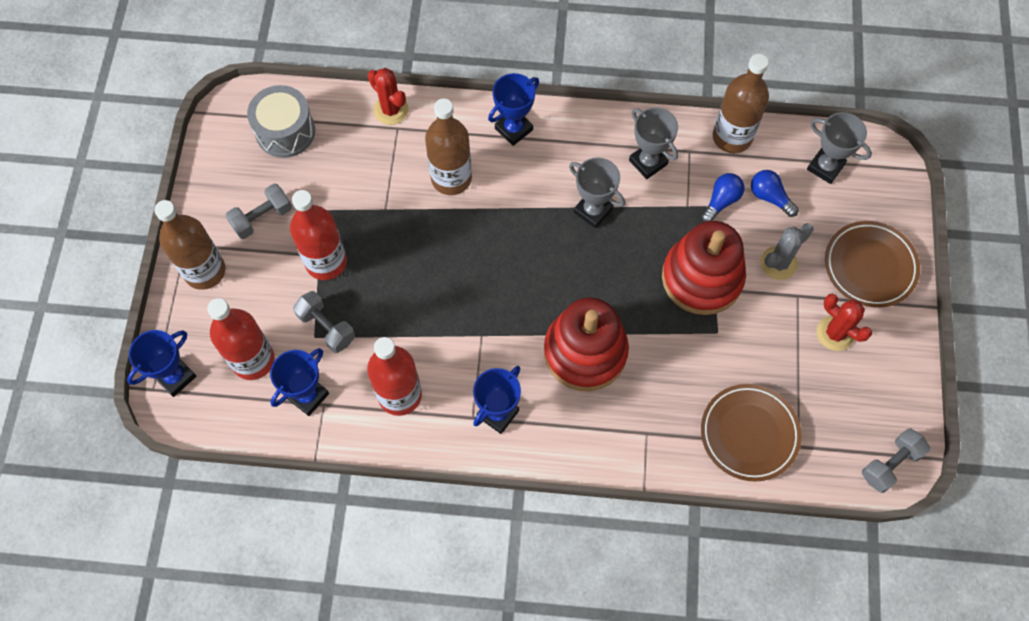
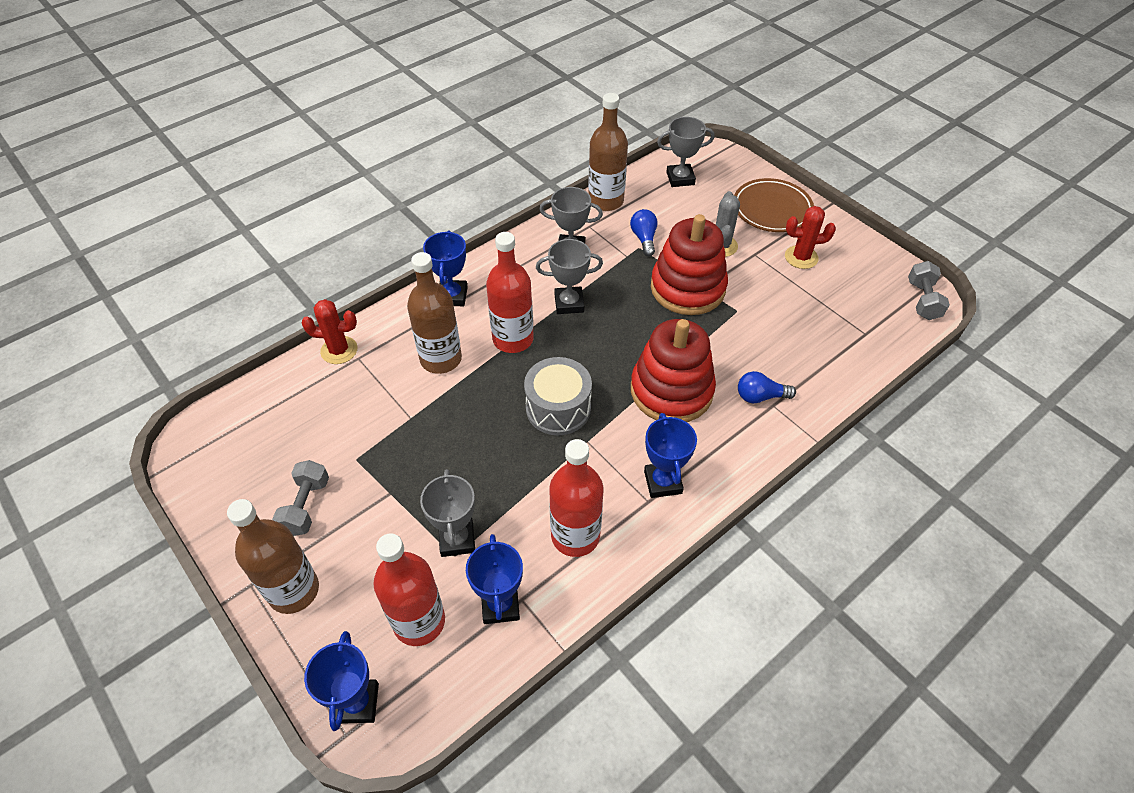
camera: 45 degrees left, 15 degrees down
(285, 131) = (259, 428): grey drum -> grey drum (558, 408)
(326, 262) = (402, 493): red bottle -> red bottle (513, 339)
(326, 327) = (457, 539): grey dumbbell -> grey trophy
(749, 434) = (831, 351): brown plate -> none
(770, 197) = (669, 216): blue light bulb -> blue light bulb (760, 396)

